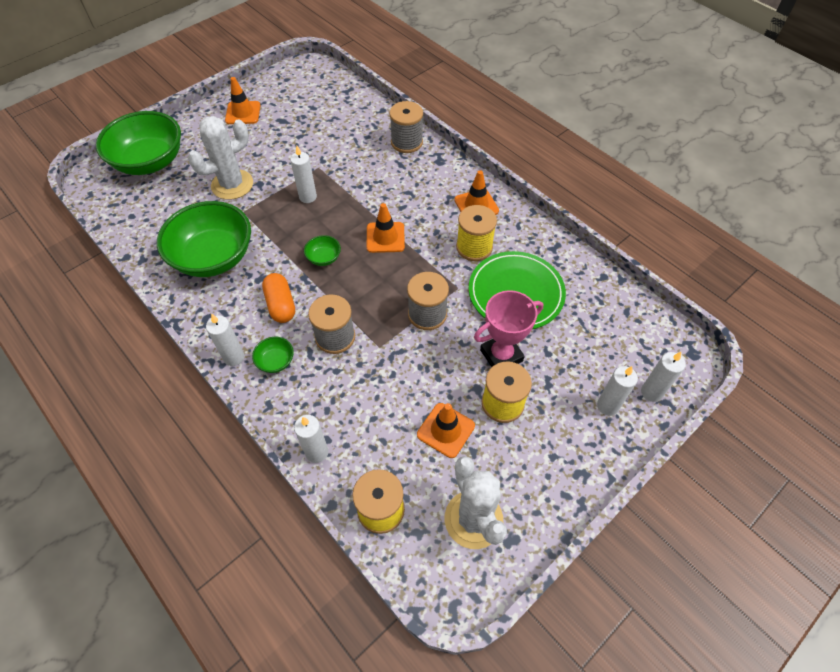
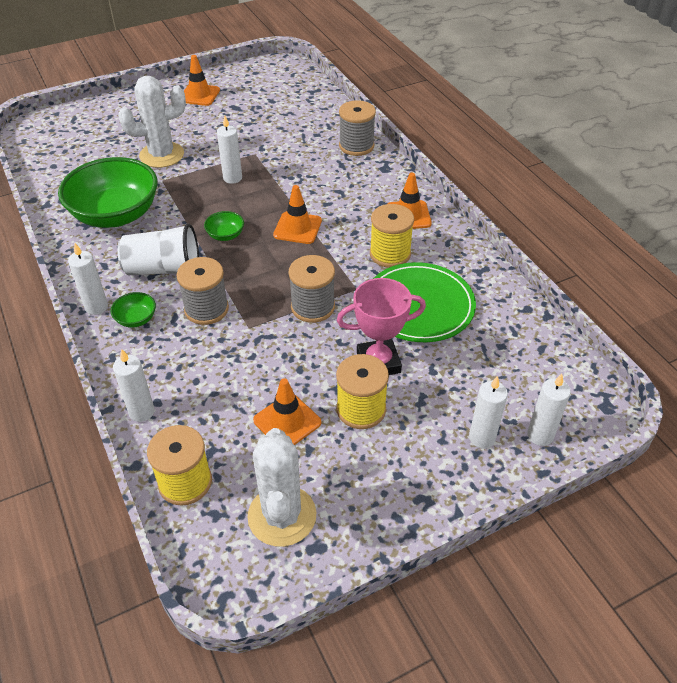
camera: 15 degrees right, 10 degrees down
(150, 162) = (91, 123): green bowl -> none
(281, 305) = (164, 269): orange capsule -> white cup

